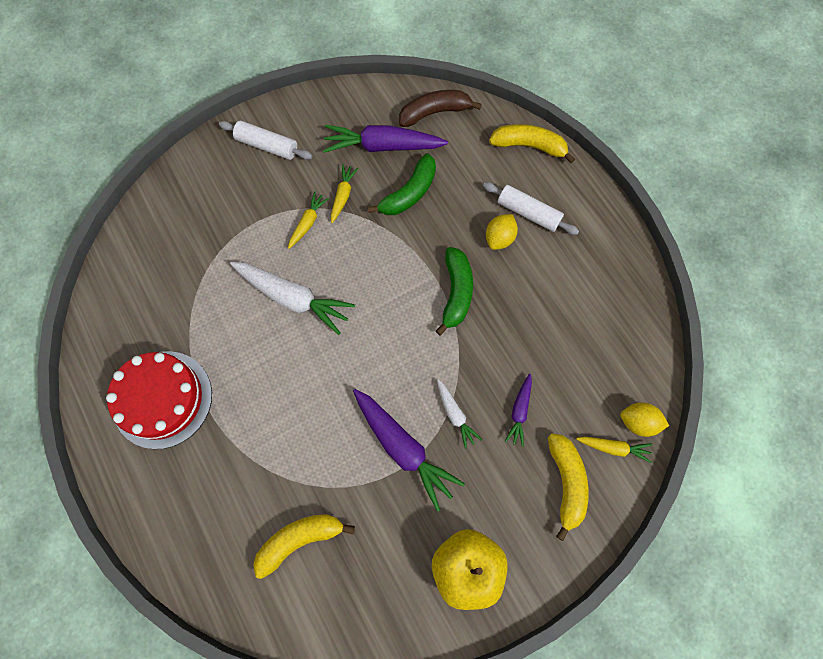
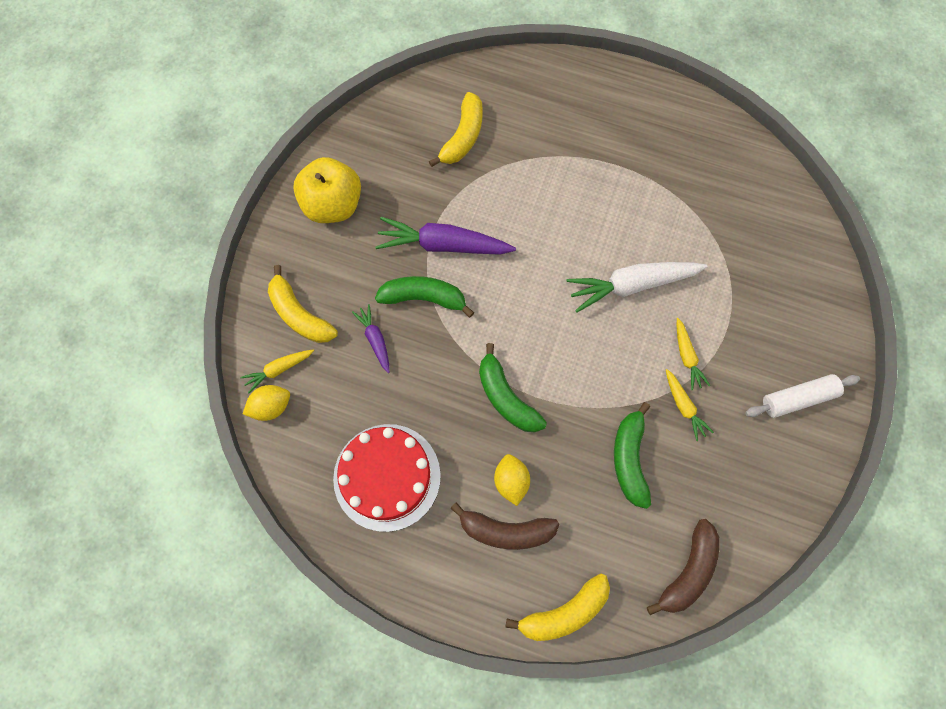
camera: 140 degrees right, 0 degrees up
(162, 399) = (647, 144): red cake -> red cake (387, 477)
(383, 146) = (699, 488): purple carrot -> none
(455, 415) = (424, 298): white carrot -> green banana
(528, 213) = (505, 531): white rolling pin -> brown banana

